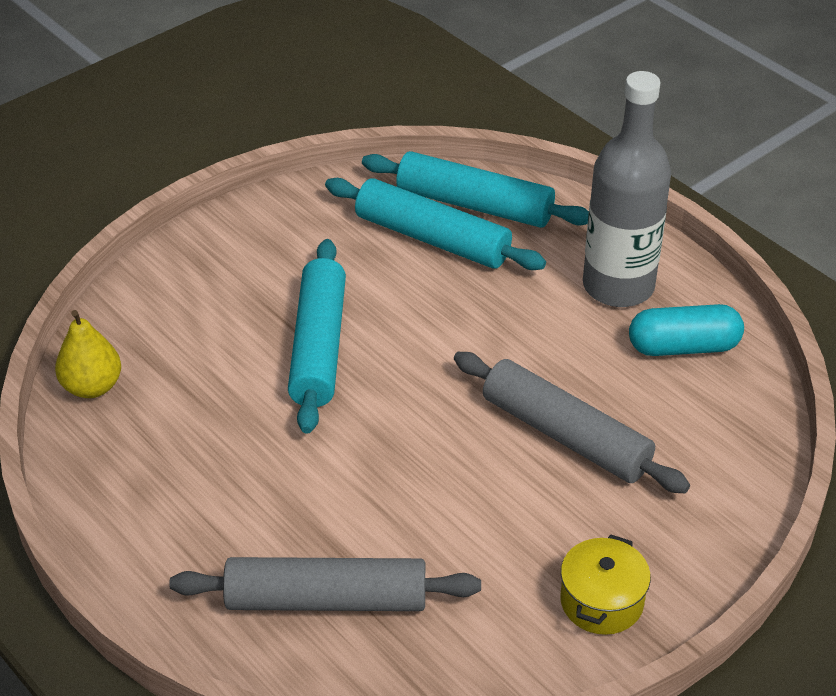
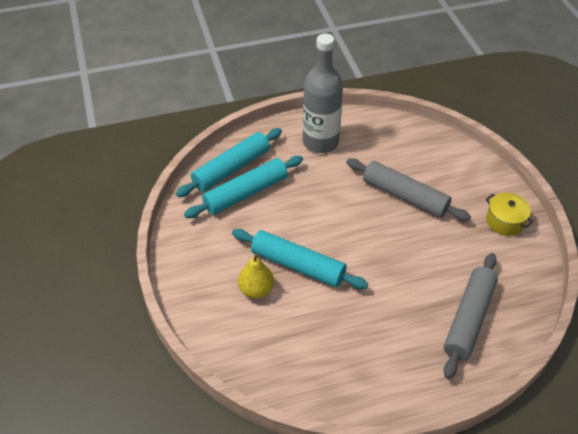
camera: 65 degrees left, 5 degrees up
(92, 387) = (272, 377): yellow pear -> yellow pear (256, 290)
(565, 435) = (404, 196): grey rolling pin -> grey rolling pin turned 60 degrees clockwise
(683, 347) = (371, 137): turquoise capsule -> none

